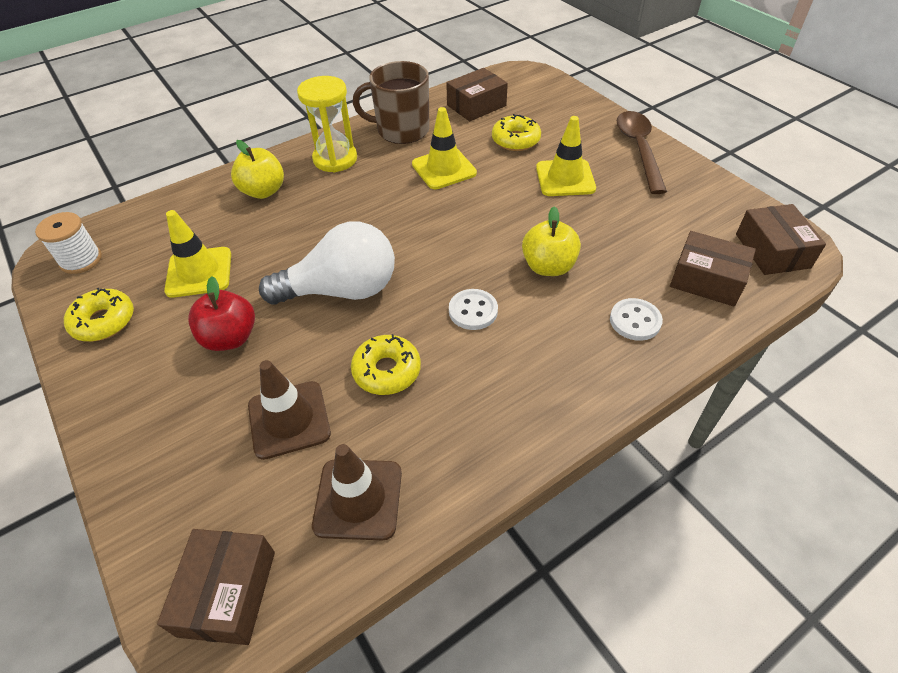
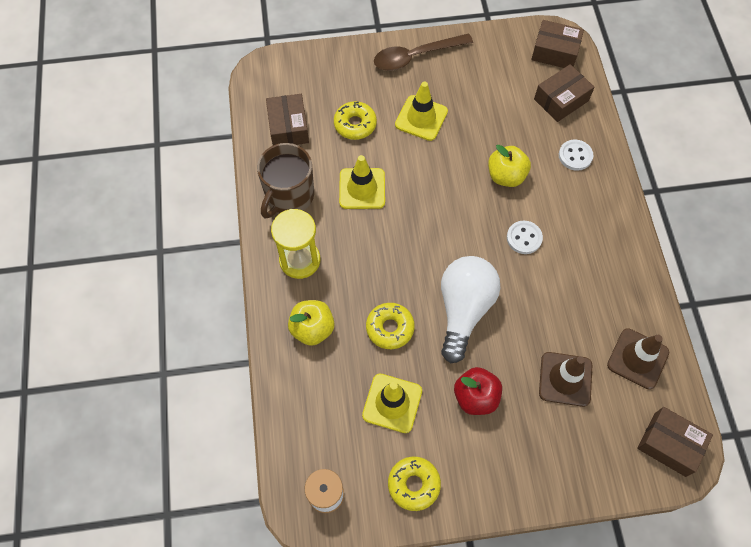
camera: 65 degrees left, 15 degrees up
(387, 371) = (551, 309): yellow donut -> yellow donut (390, 328)
(639, 149) = (415, 56): brown spoon -> brown spoon turned 45 degrees counterclockwise

